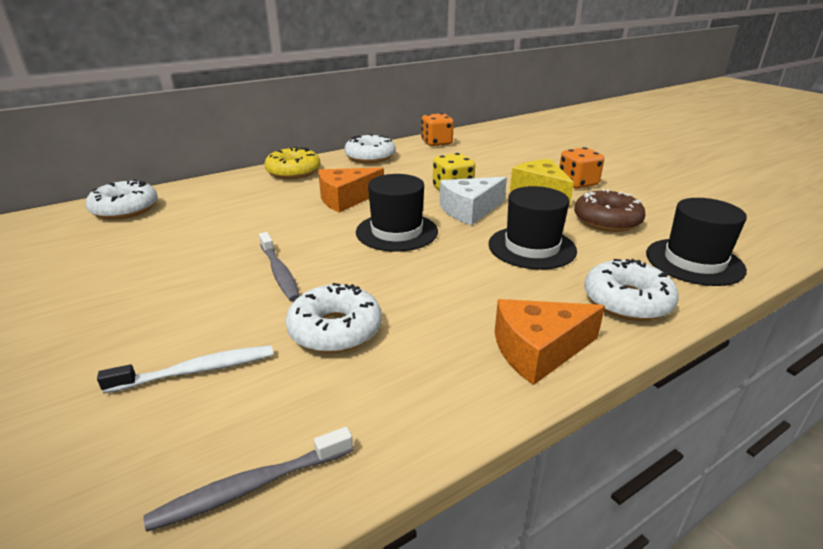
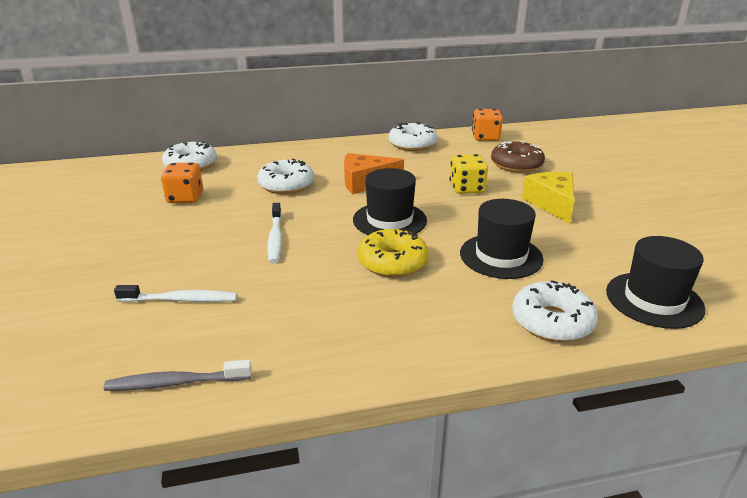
camera: 20 degrees right, 0 degrees up
(279, 272) = (275, 238): grey toothbrush -> white toothbrush
(293, 172) = (336, 150): yellow donut -> yellow donut (392, 262)
(335, 330) = (290, 292): white donut -> white donut (286, 185)
(470, 210) = (469, 211): white cheese -> none
(538, 350) = (438, 344): orange cheese -> none
(577, 183) = (598, 201): orange dice -> orange dice (185, 198)
(607, 221) = (597, 244): brown donut -> brown donut (516, 165)

